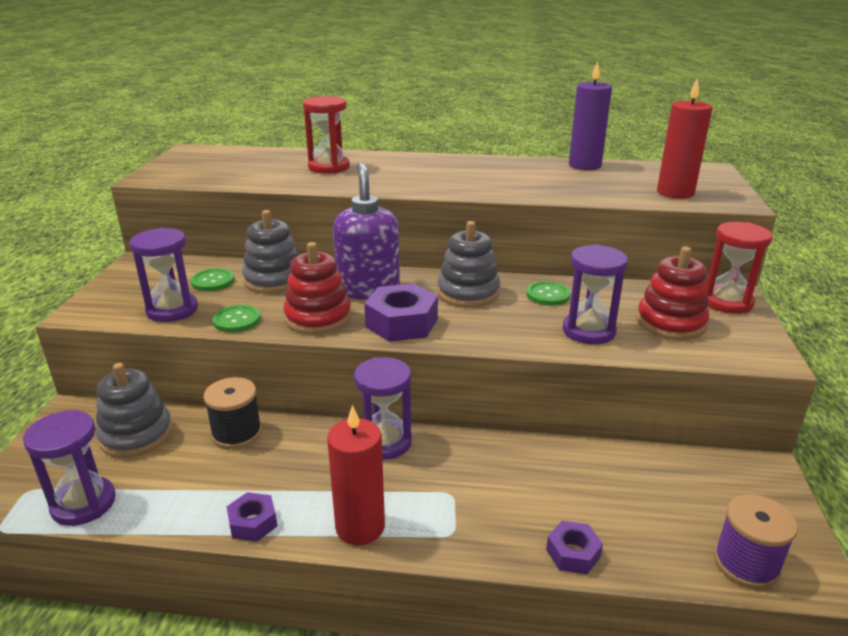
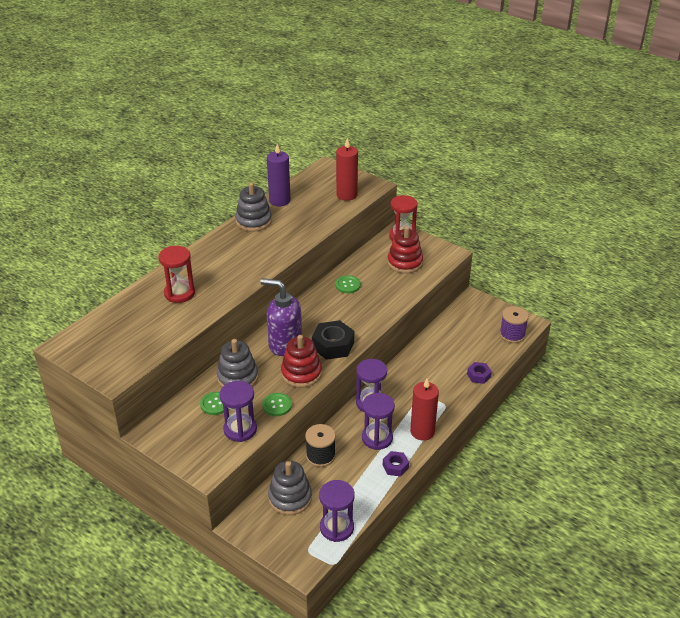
camera: 60 degrees left, 10 degrees up
(401, 323) = (333, 345): purple nut -> black nut
(468, 293) = (322, 310): grey stacking toy -> grey stacking toy (253, 221)
(588, 331) = (391, 290): purple hourglass -> purple hourglass (377, 438)

